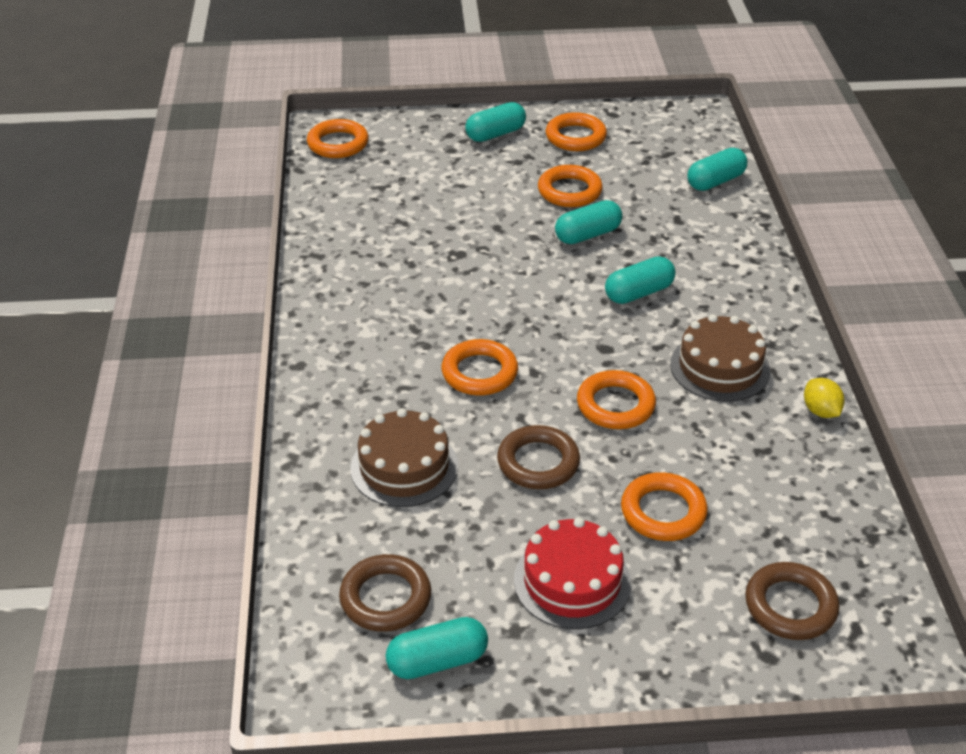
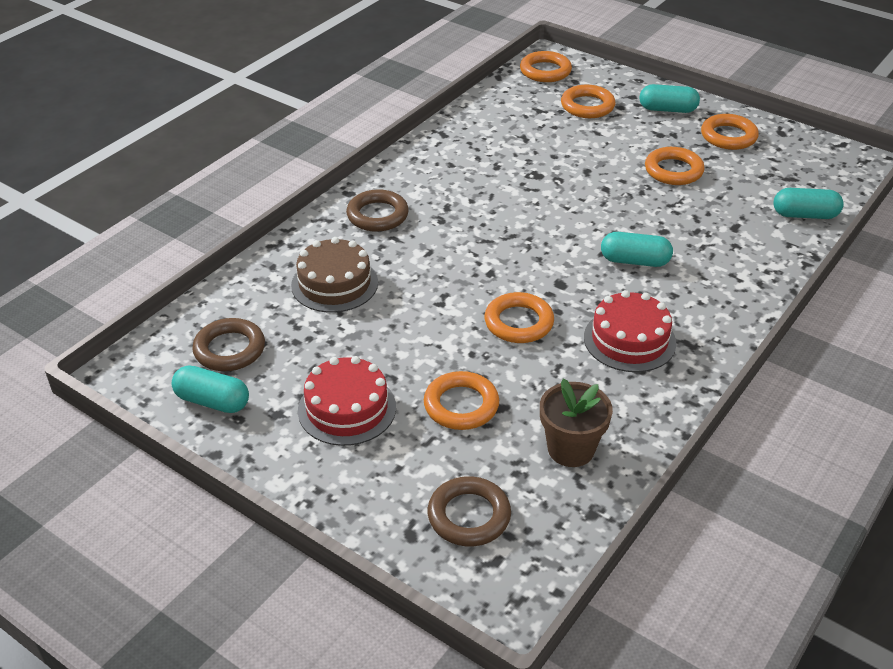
camera: 40 degrees right, 0 degrees up
(479, 372) = (453, 254): orange ring -> orange ring (587, 106)
(538, 462) = (419, 328): brown ring -> brown ring (377, 215)
(588, 235) = (648, 205): turquoise capsule -> none
(719, 367) = (629, 340): brown cake -> red cake
(792, 493) = (571, 449): none -> brown flower pot
(820, 411) = (669, 411): yellow lemon -> none

